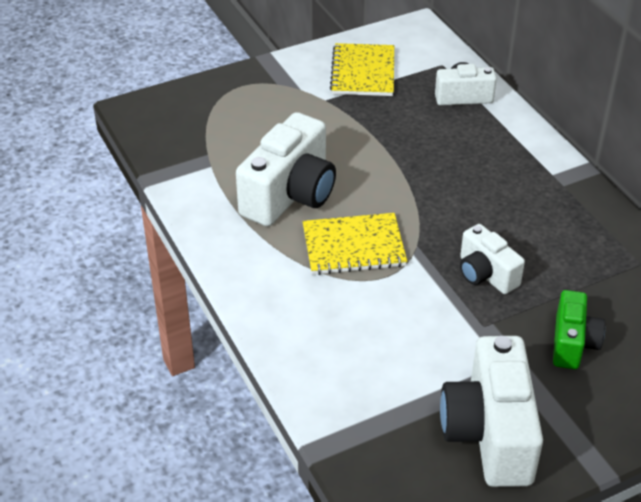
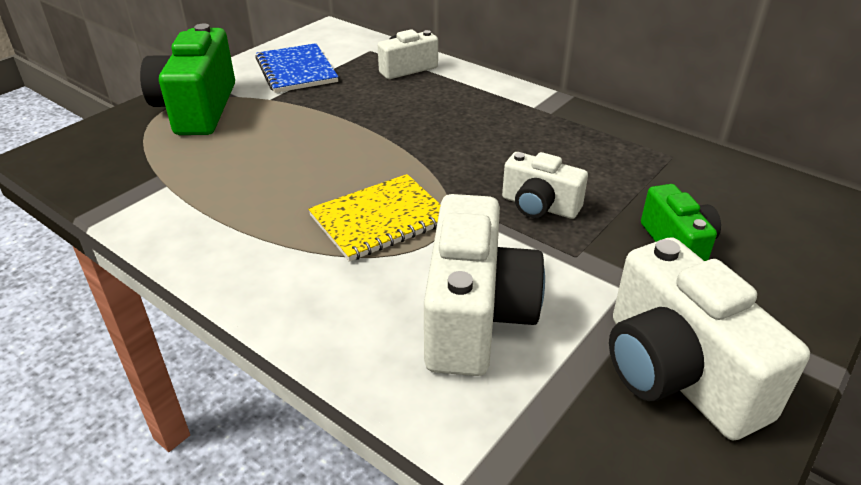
camera: 25 degrees left, 5 degrees down
(262, 94) = (197, 109): none -> green camera
(290, 195) = (277, 189): white camera -> white camera (475, 316)
(363, 72) = (296, 70): yellow notebook -> blue notebook

